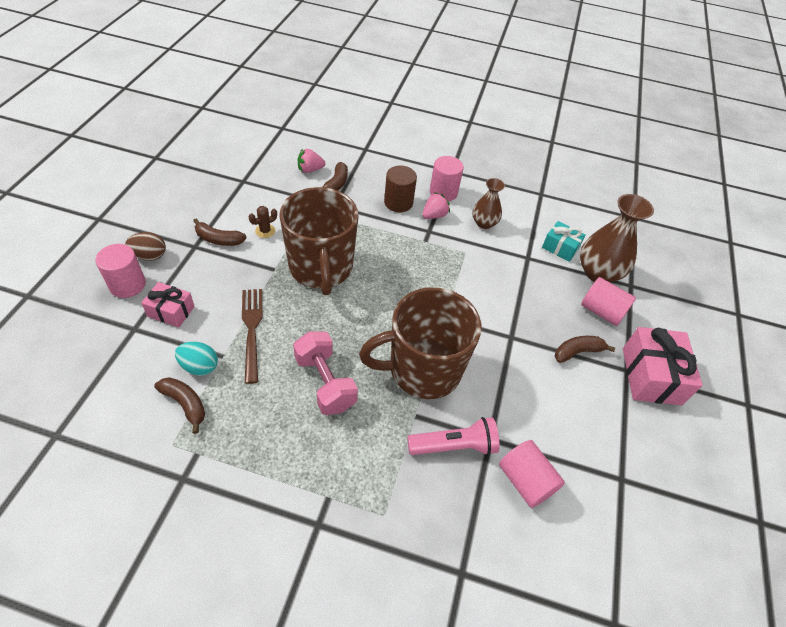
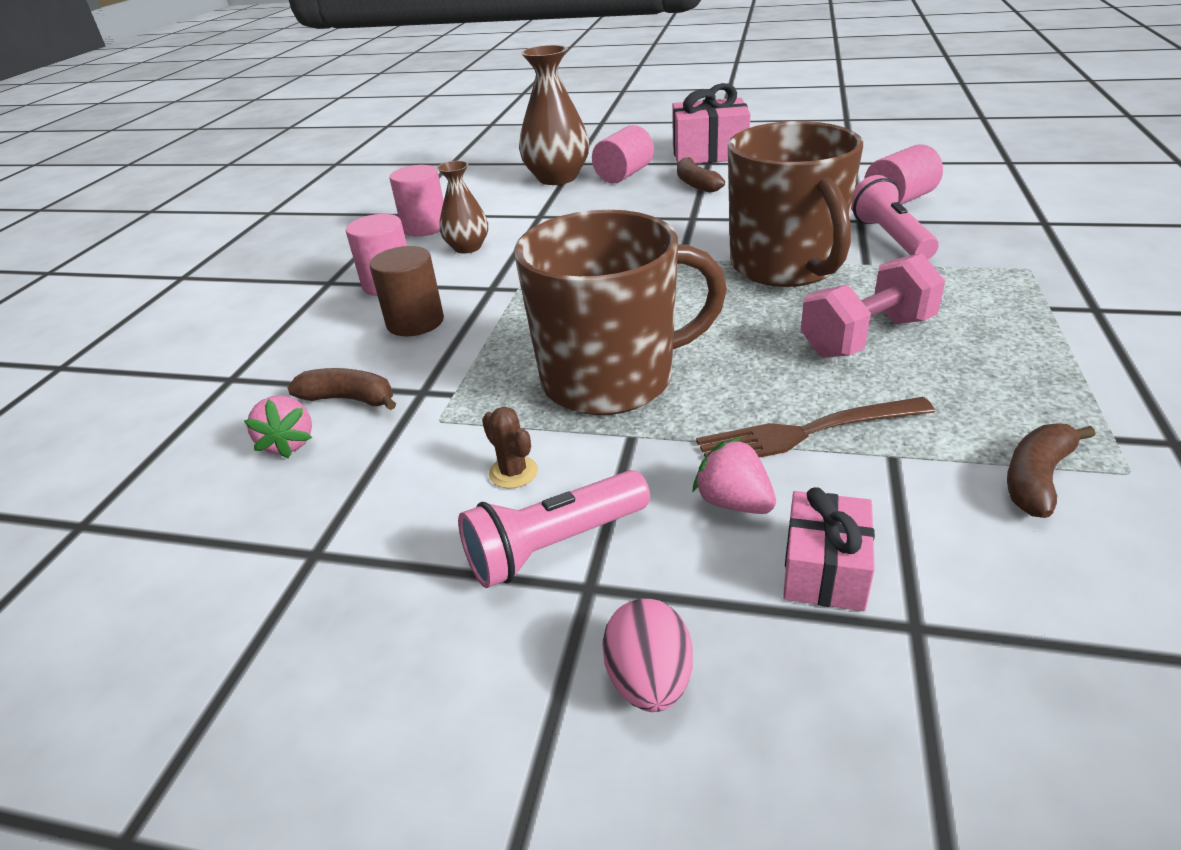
camera: 85 degrees left, 15 degrees down
(127, 285) = (779, 696): pink cylinder -> pink cylinder (425, 227)
(149, 256) = (649, 680): brown egg -> pink egg
(199, 366) = (939, 481): turquoise egg -> none
(218, 239) = (554, 546): brown banana -> pink flashlight
(434, 215) = (450, 287): pink strawberry -> pink strawberry (733, 502)
(560, 248) = (515, 198): turquoise gift -> none

